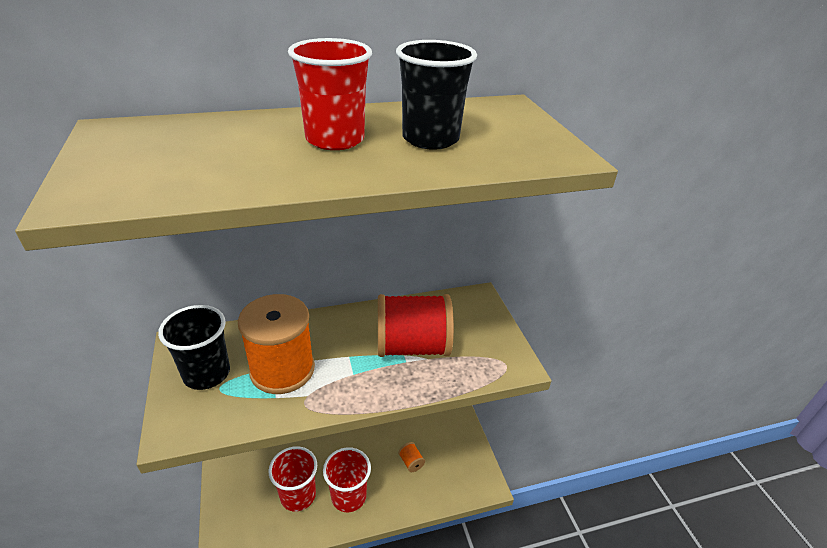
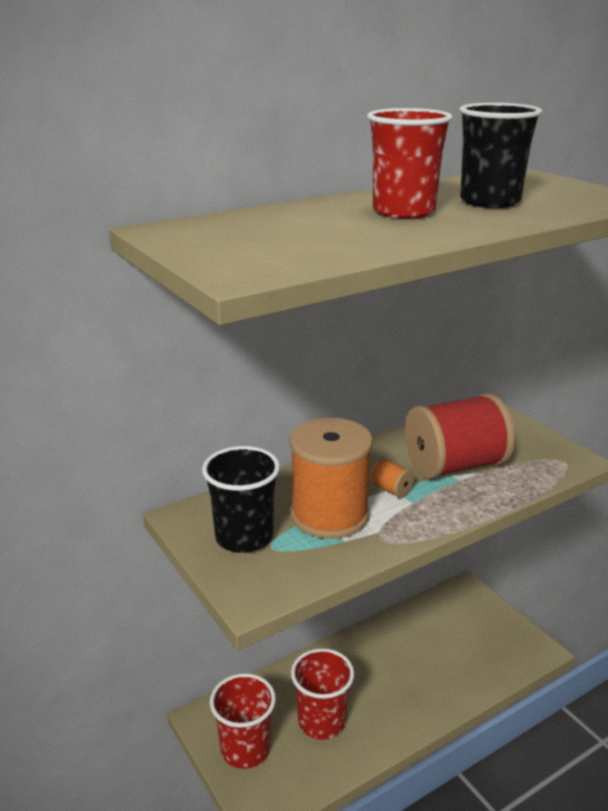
camera: 15 degrees left, 10 degrees down
(348, 496) = (385, 705): red cup -> red cup (245, 749)
(411, 462) = (437, 649): orange spool -> orange spool (390, 490)

